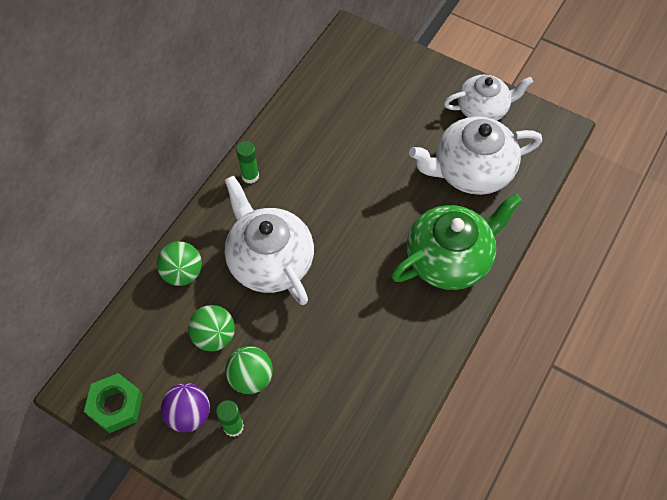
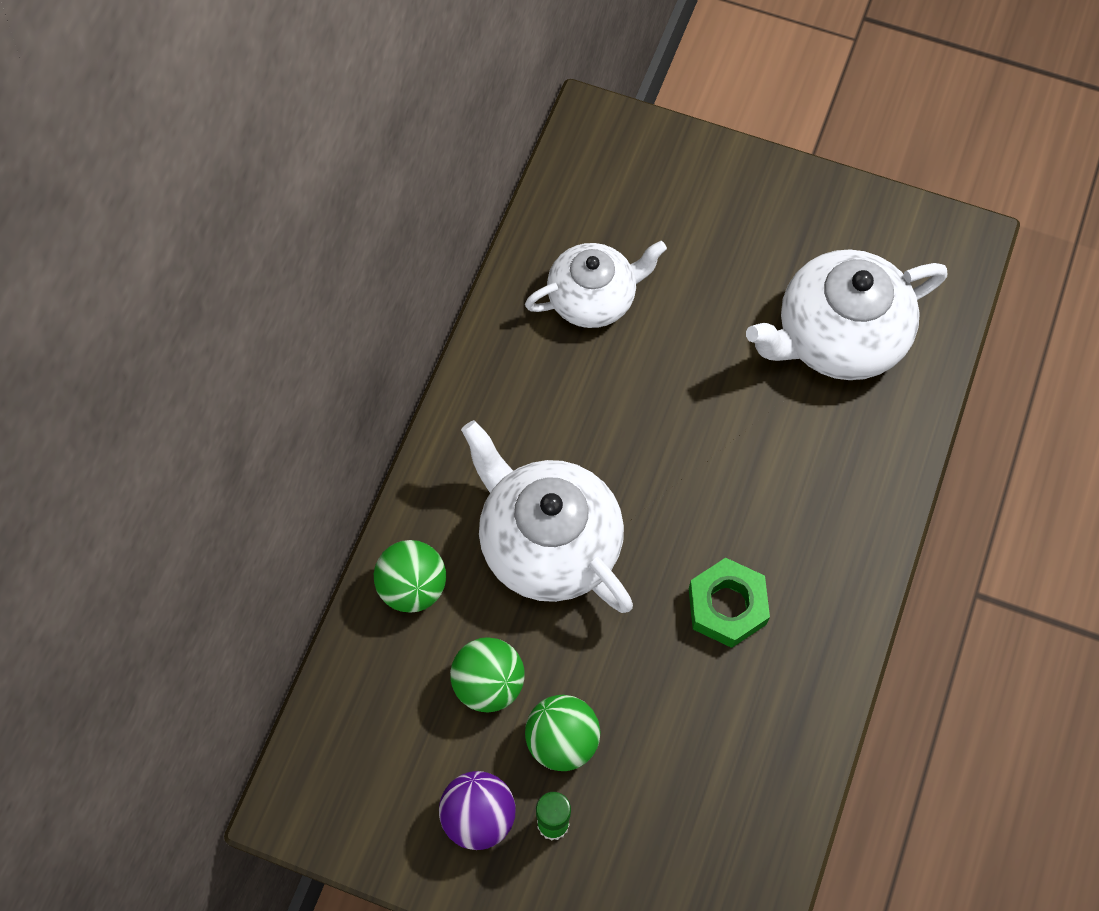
camera: 10 degrees left, 5 degrees up
(116, 405) = (359, 823): green nut -> green nut (727, 606)
(250, 176) = (483, 403): green glue stick -> none
(449, 258) = (832, 491): green teapot -> none
(483, 109) = (836, 225): white teapot -> white teapot (593, 298)

